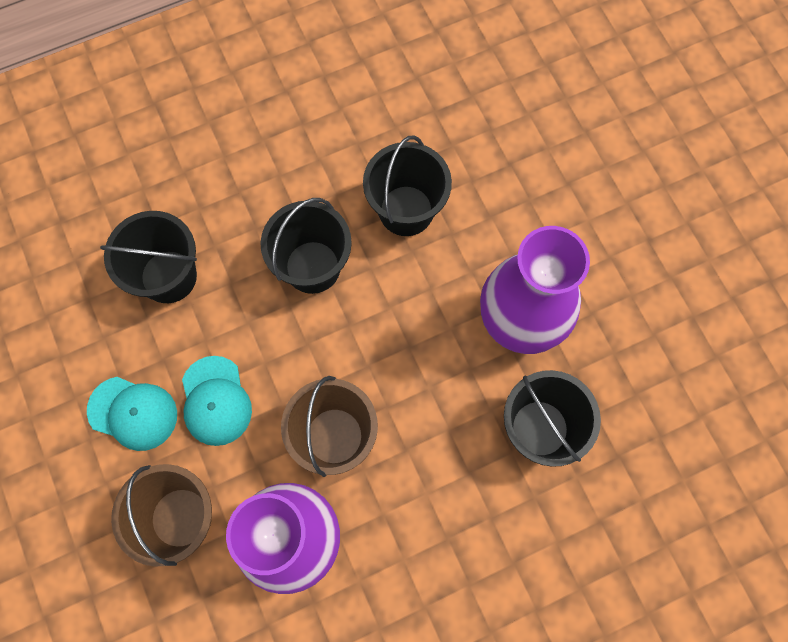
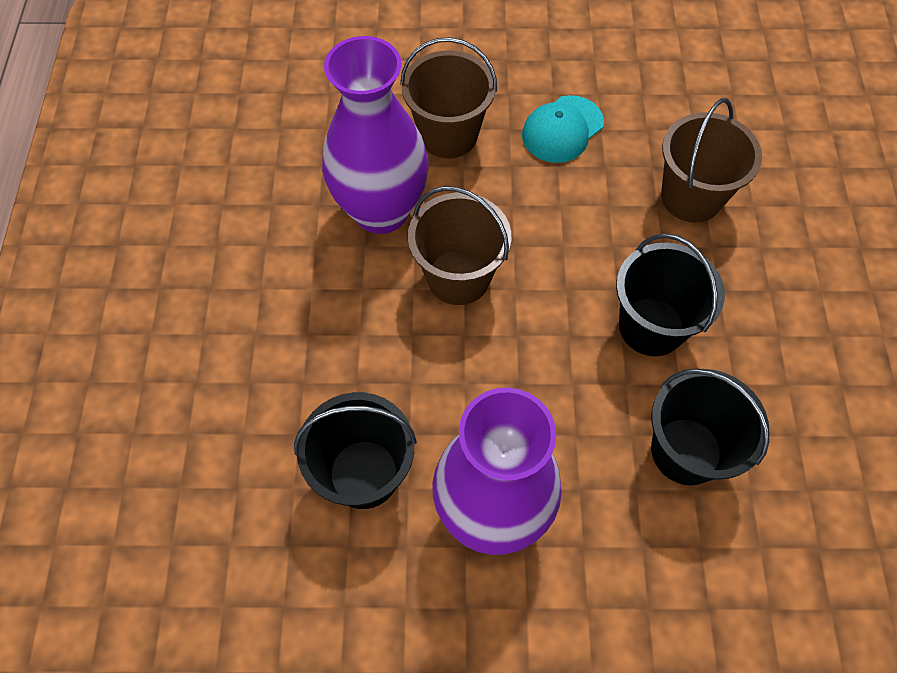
camera: 115 degrees right, 10 degrees down
(168, 276) = (691, 197): black bucket -> brown bucket
(216, 401) = (543, 194): turquoise cap -> none

